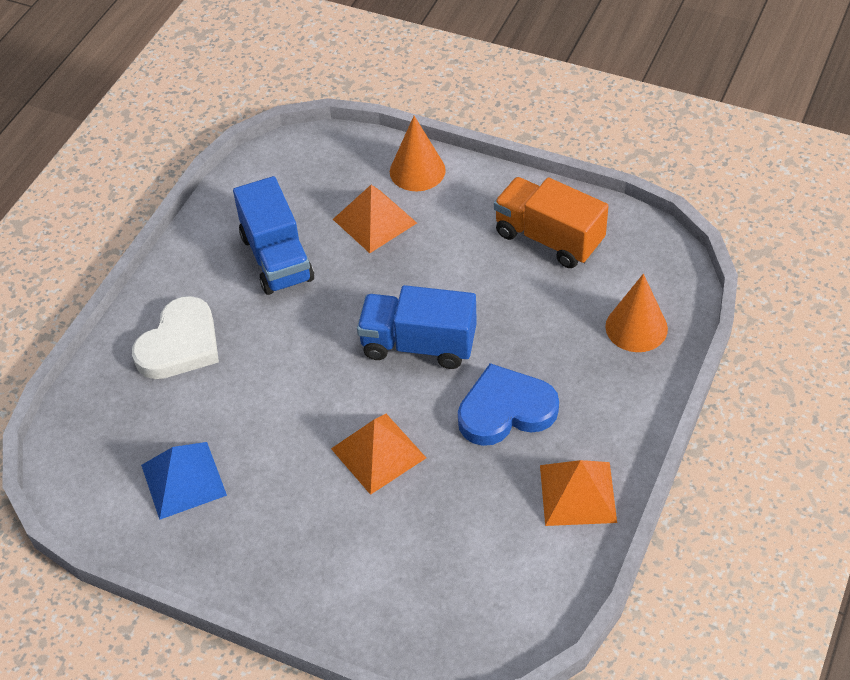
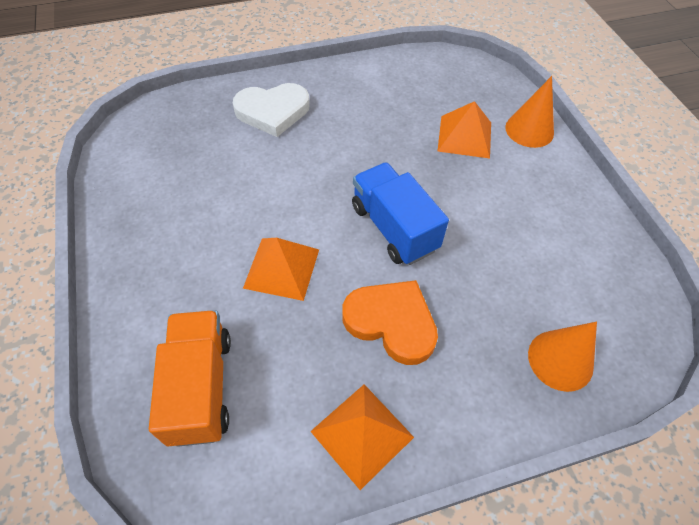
camera: 45 degrees right, 5 degrees up
(183, 480) = (172, 180): blue pyramid -> none
(277, 258) = (382, 111): blue truck -> none
(505, 410) = (391, 322): blue heart -> orange heart
(548, 238) = (568, 240): orange truck -> orange truck (200, 387)

